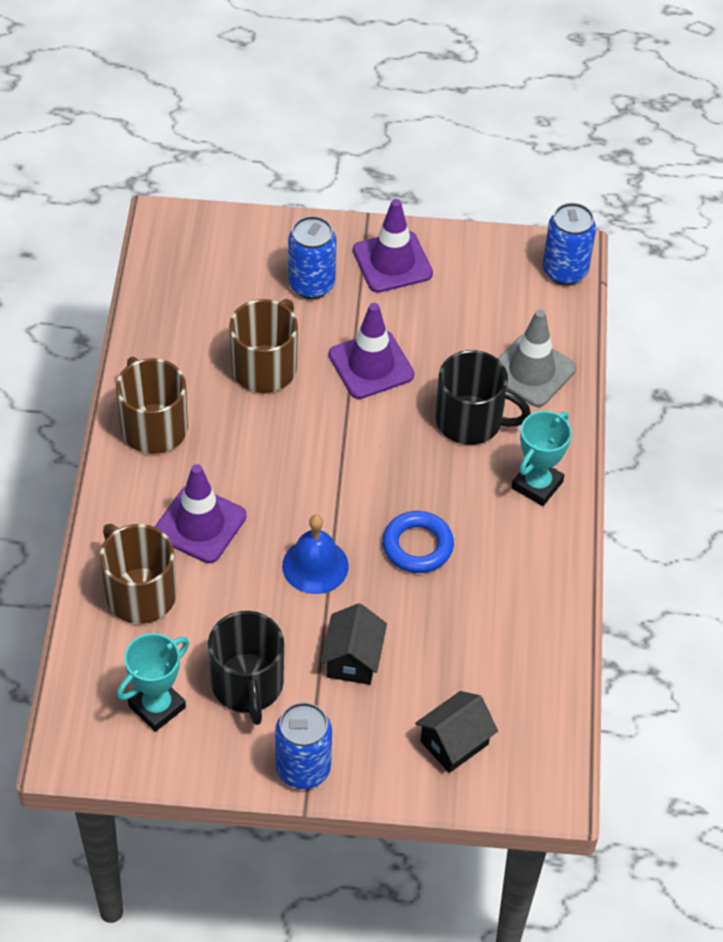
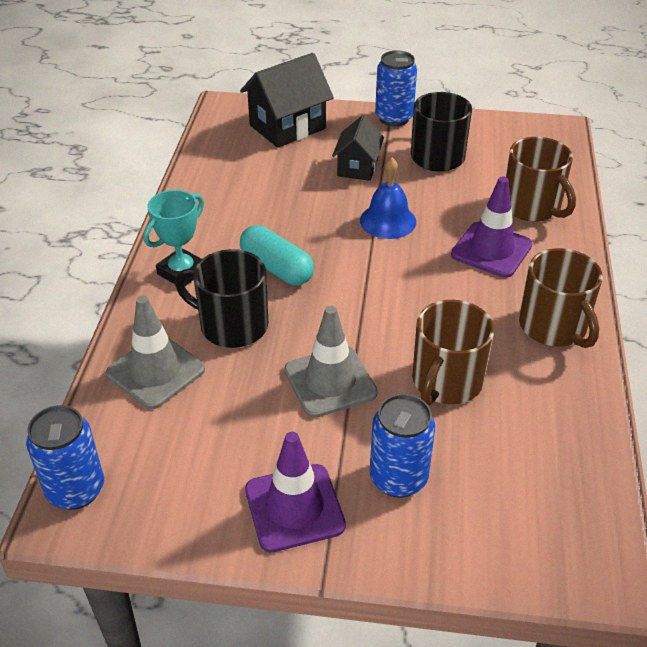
camera: 175 degrees left, 10 degrees down
(157, 707) = (502, 147): turquoise trophy -> none
(371, 365) = (330, 381): purple traffic cone -> grey traffic cone
(417, 546) = (299, 231): blue ring -> none
(436, 493) = (276, 268): none -> turquoise capsule
(454, 743) = (287, 127): black house -> black house, size x1.59

